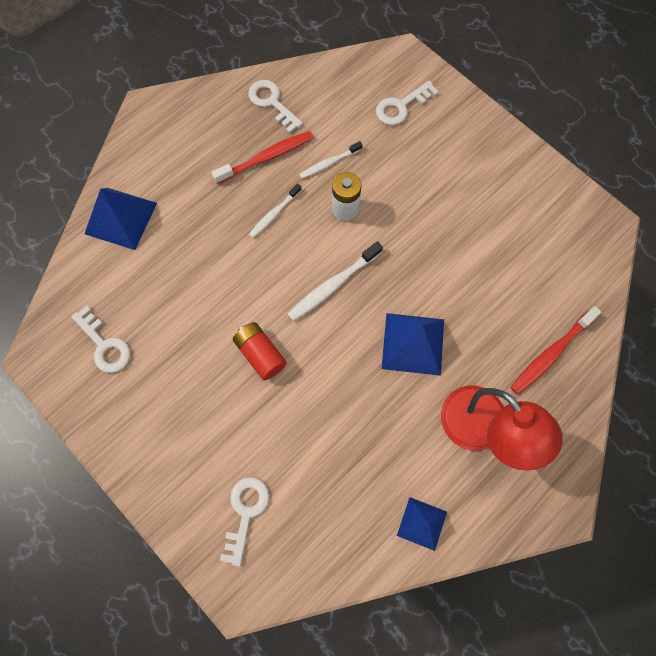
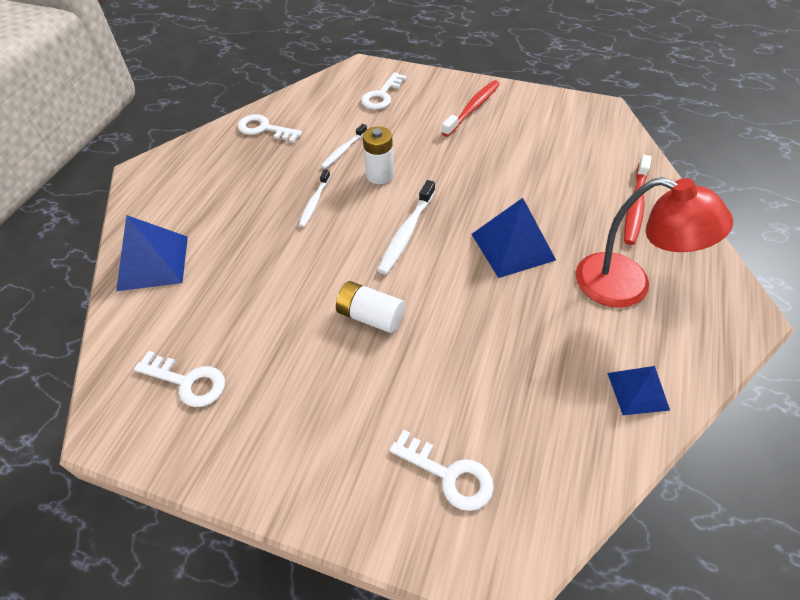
camera: 25 degrees left, 20 degrees down
(245, 512) = (449, 475): white key -> white key turned 135 degrees clockwise
(260, 354) = (370, 316): red battery -> white battery
(266, 157) = (282, 166): red toothbrush -> red toothbrush (472, 108)

